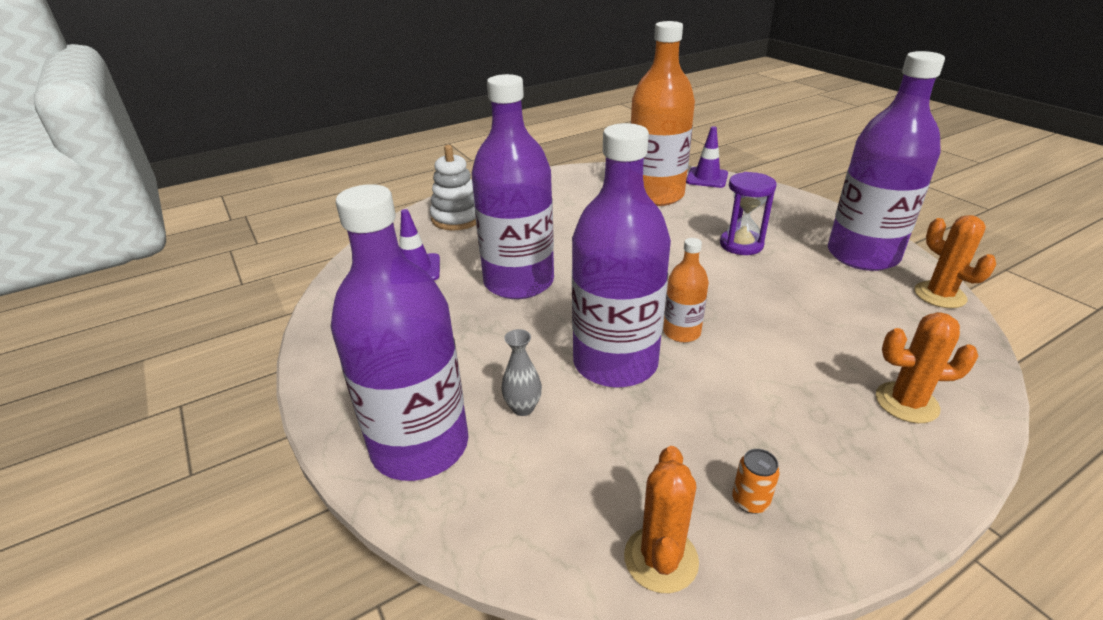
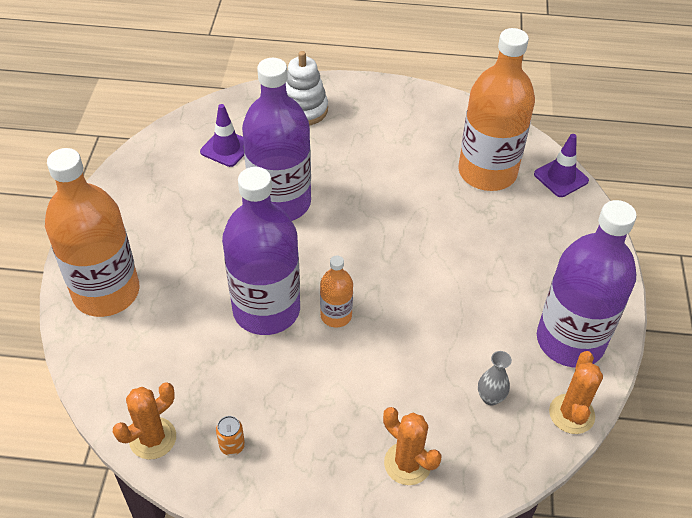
camera: 35 degrees right, 15 degrees up
(420, 446) = (106, 292): purple bottle -> orange bottle
(523, 408) = (180, 305): grey vase -> grey vase (490, 398)
(741, 244) = (485, 268): purple hourglass -> none

